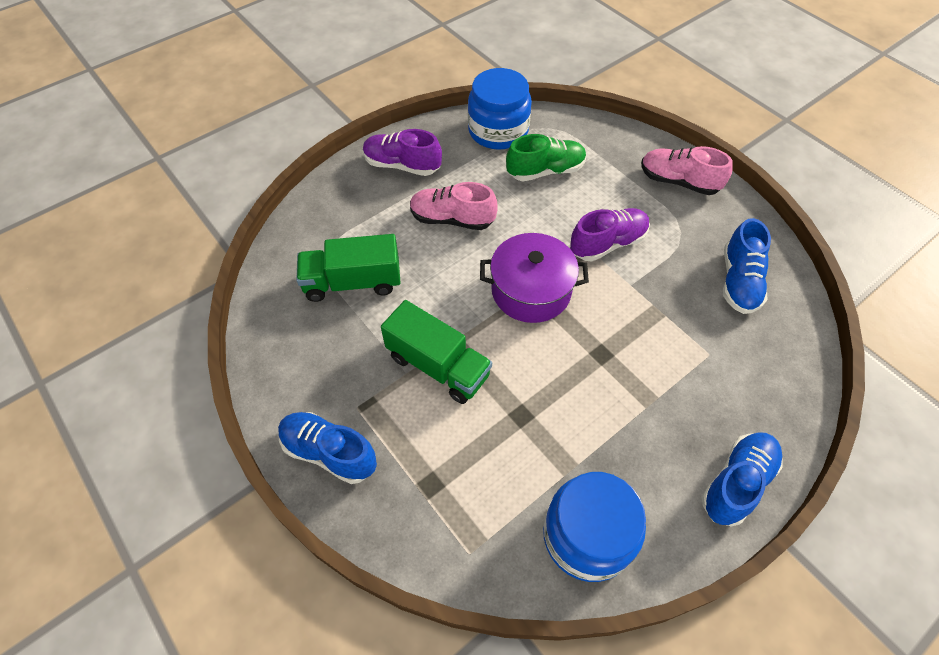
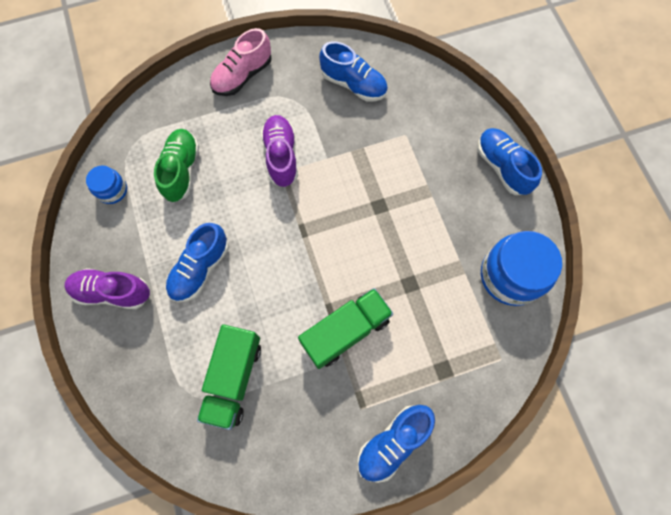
camera: 70 degrees left, 15 degrees up
(402, 165) = (112, 292): purple shoe -> purple shoe turned 60 degrees clockwise
(452, 219) = (200, 269): pink shoe -> blue shoe
(498, 131) = (112, 190): blue jar -> blue jar, size x0.52
(531, 290) = (302, 233): purple pot -> none

